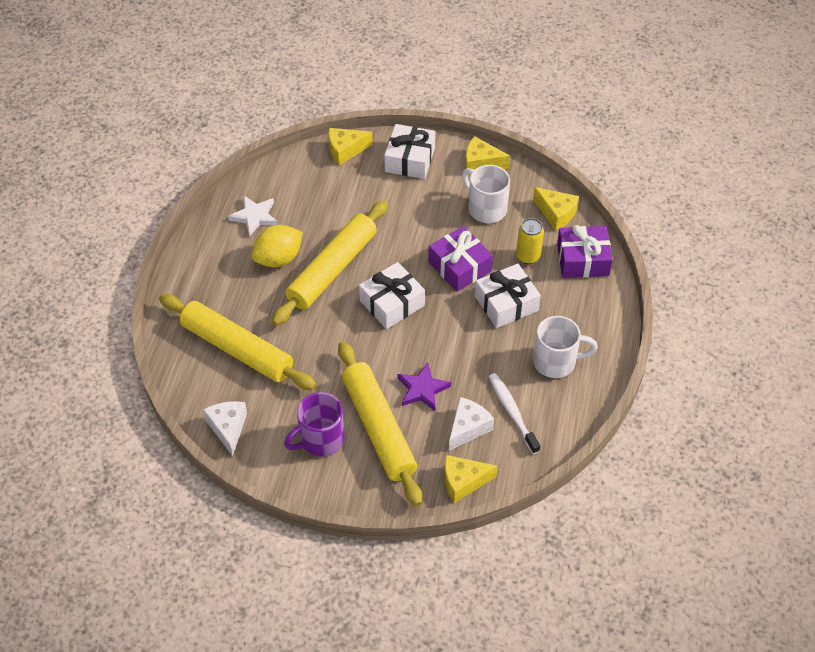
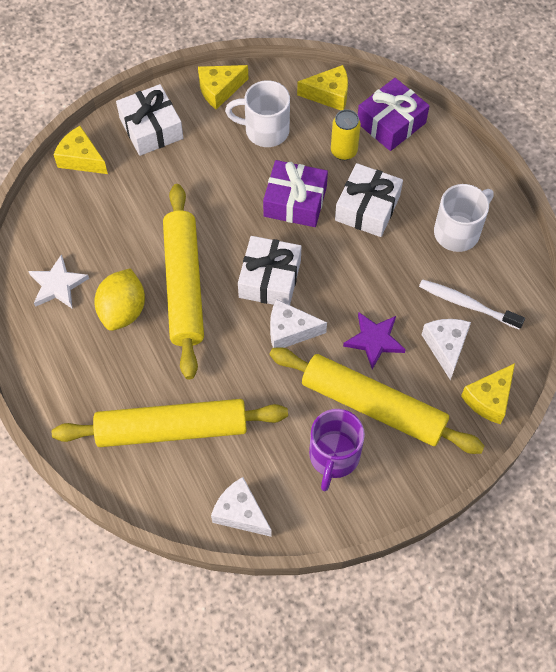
camera: 40 degrees left, 10 degrees up
(345, 150) = (81, 159): yellow cheese -> yellow cheese turned 90 degrees clockwise
(372, 344) = (290, 331): none -> white cheese

